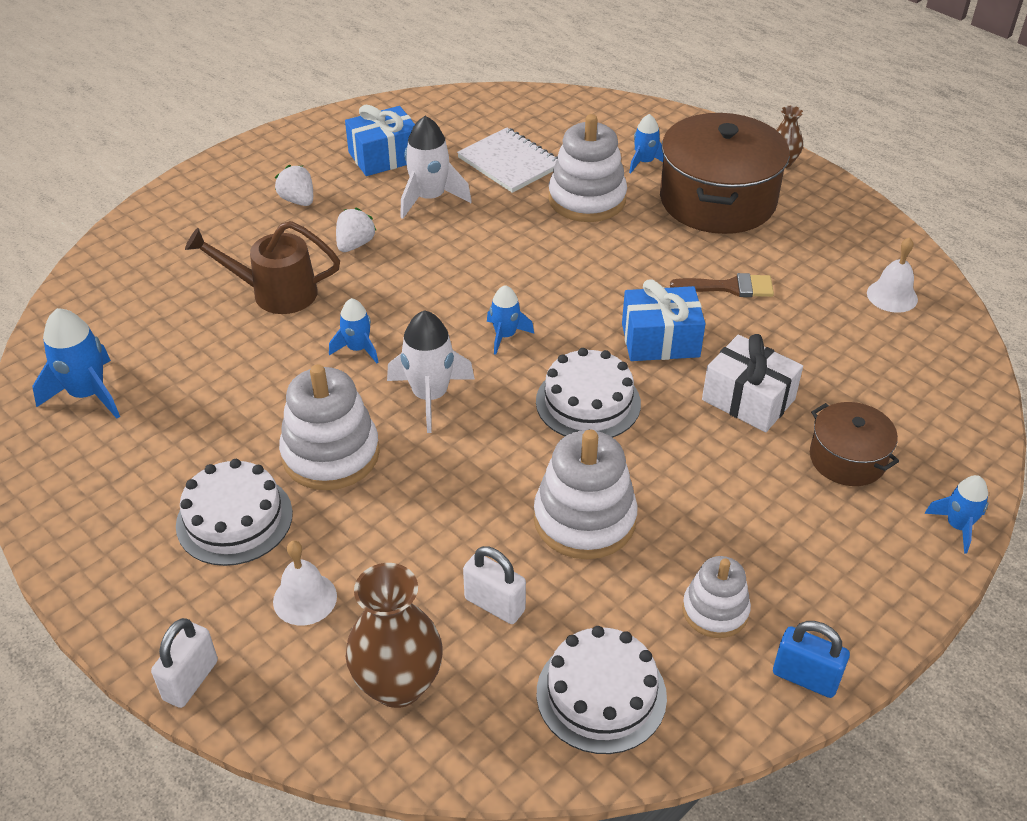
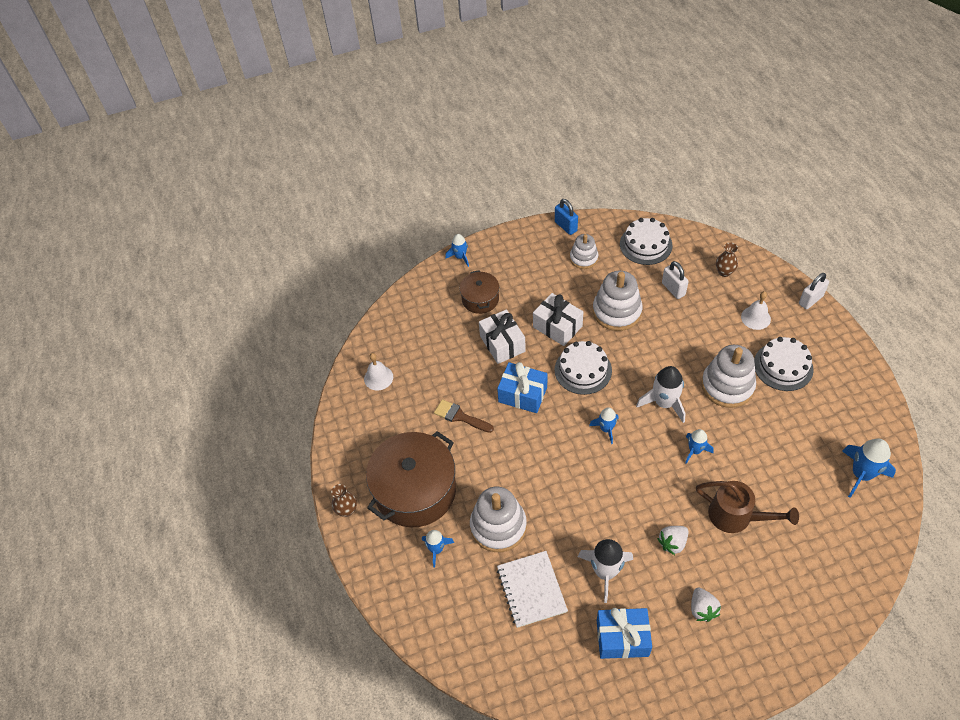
camera: 150 degrees left, 10 degrees up
(398, 685) = (724, 272): brown vase -> brown vase, size x0.55
(676, 456) = (557, 326): none -> white gift

